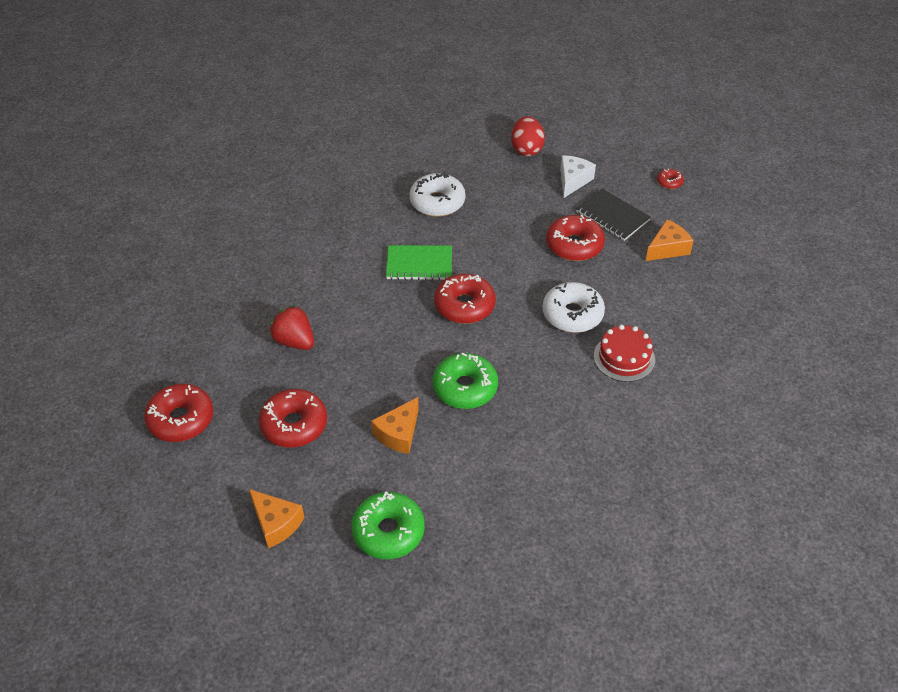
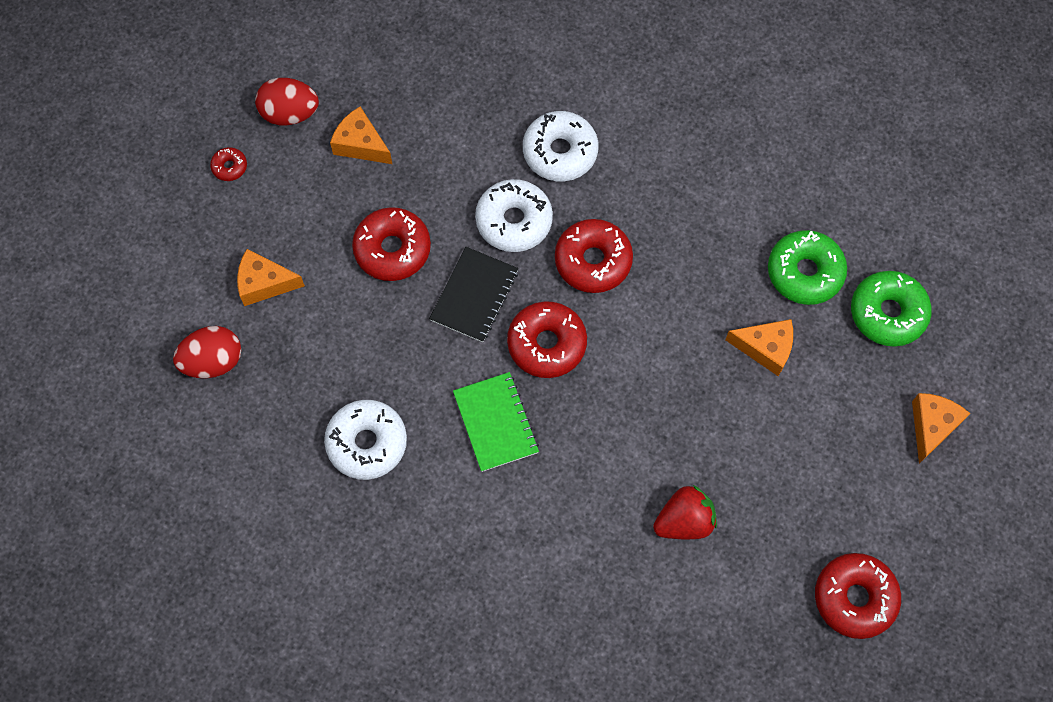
camera: 110 degrees left, 20 degrees up
(294, 341) = (684, 521): red strawberry -> red strawberry turned 135 degrees counterclockwise
(294, 425) = (804, 465): red donut -> red donut (593, 261)
(465, 388) = (672, 302): green donut -> green donut (805, 272)
(573, 181) = (264, 283): white cheese -> orange cheese
(612, 216) = (321, 218): black notebook -> black notebook (474, 295)
(624, 358) = (560, 152): red cake -> white donut
(705, 219) = (290, 113): none -> red egg

